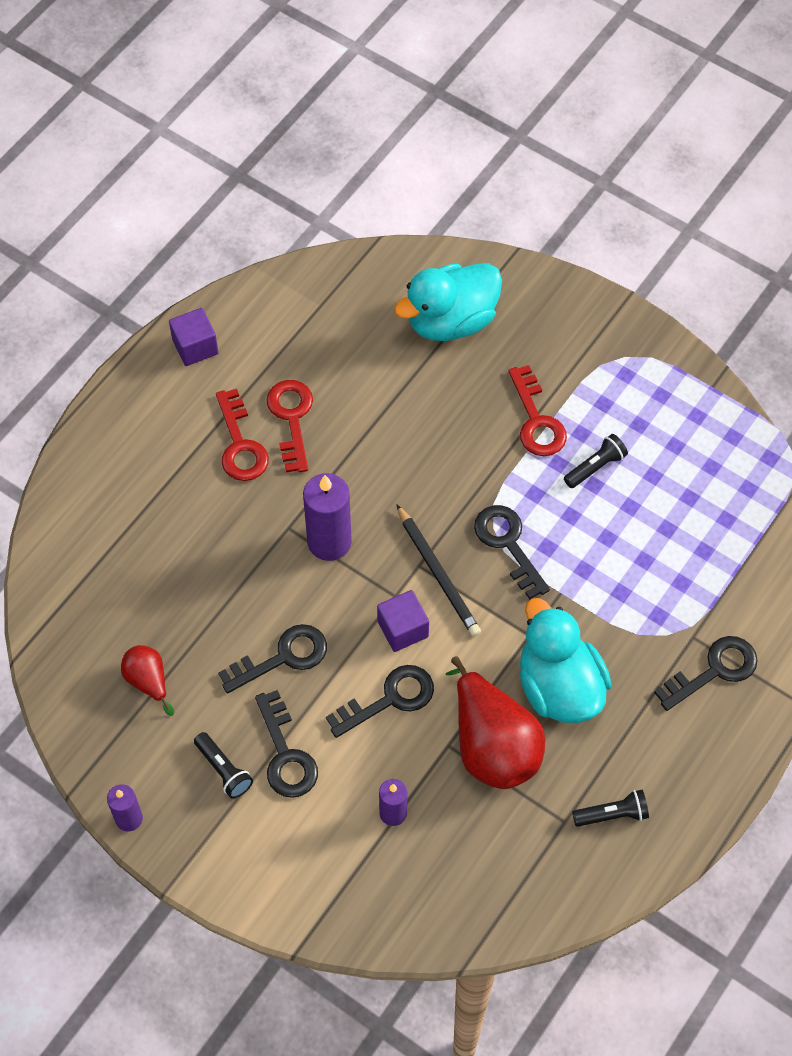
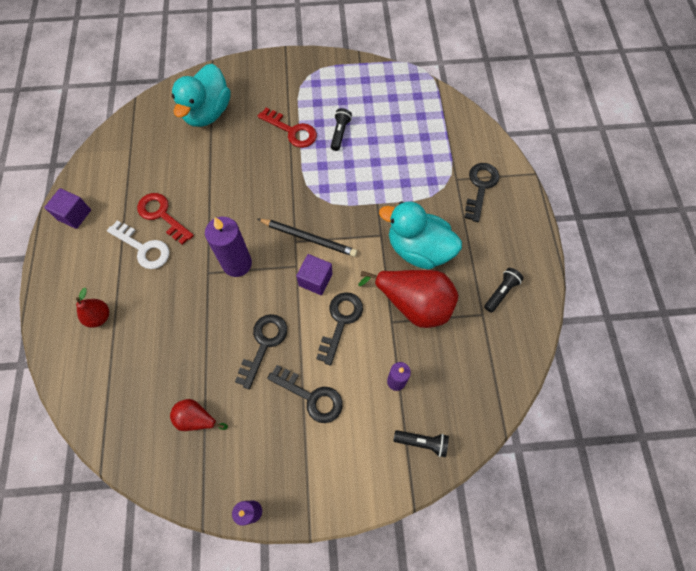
camera: 40 degrees left, 5 degrees up
(133, 490) = (99, 317): none -> red pear
(224, 770) = (284, 434): black flashlight -> black flashlight (422, 442)
(240, 445) = (143, 248): red key -> white key
(508, 544) = (331, 198): black key -> none

